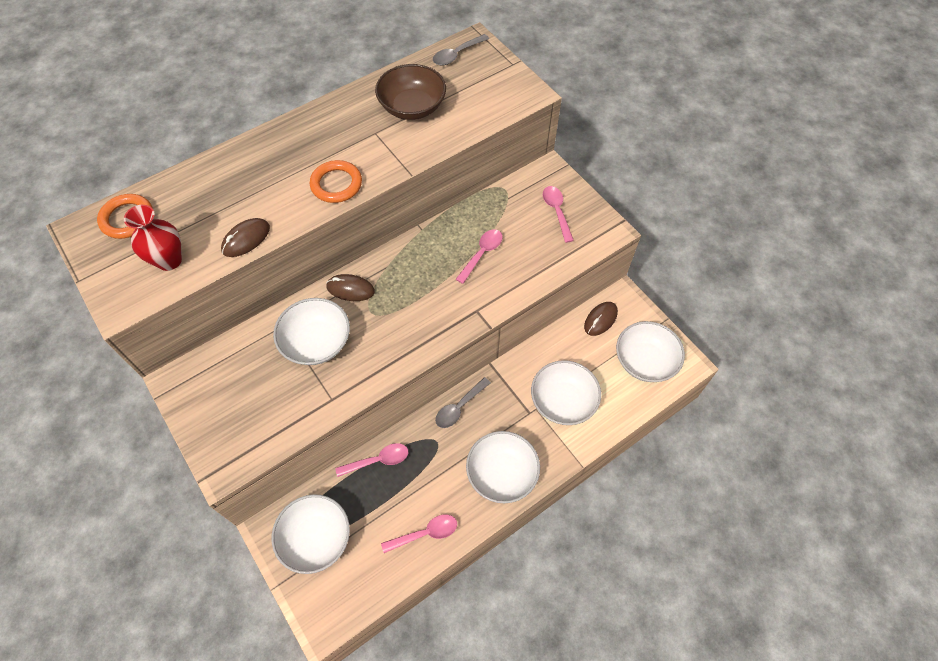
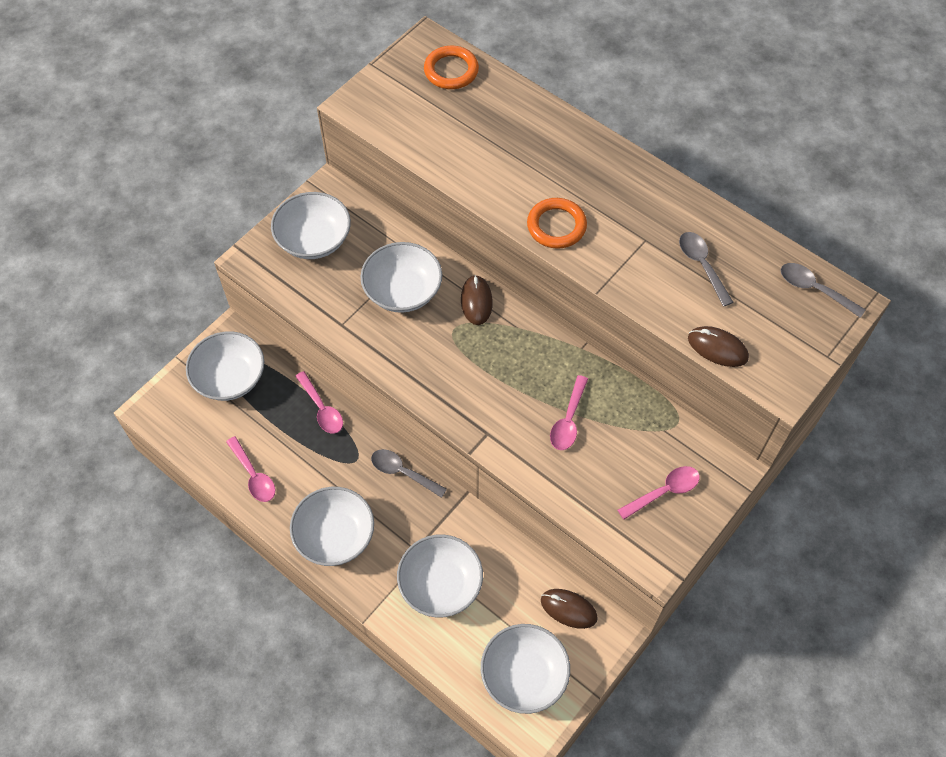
camera: 75 degrees right, 0 degrees up
(169, 260) = (413, 121): red vase -> none
(227, 405) = (314, 239): none -> white bowl
(246, 239) = (458, 172): brown mouse -> brown mouse (717, 348)
(412, 107) = (701, 265): brown bowl -> grey spoon
(482, 254) = (568, 420): pink spoon -> pink spoon turned 90 degrees clockwise

